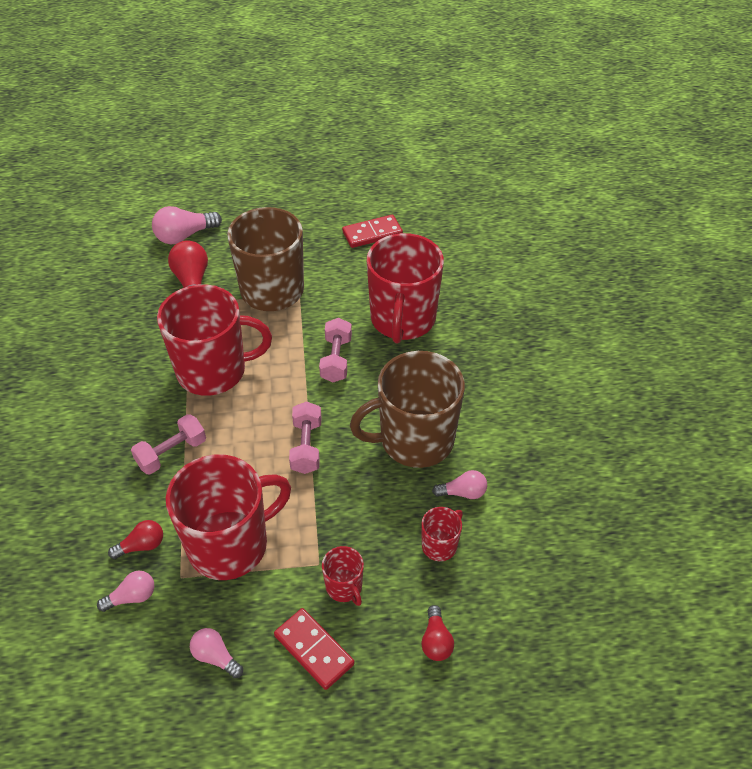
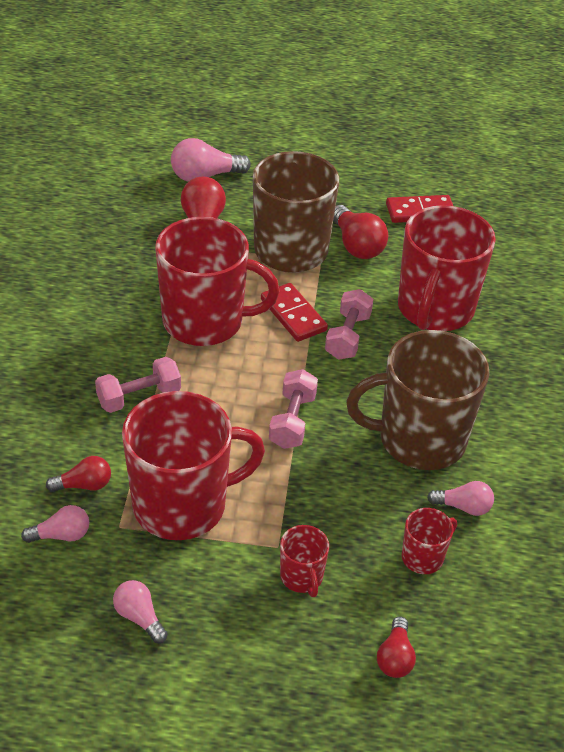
camera: 10 degrees right, 5 degrees down
(314, 650) = (252, 635): red domino -> red domino (293, 315)
(326, 274) = (356, 245): none -> red light bulb

